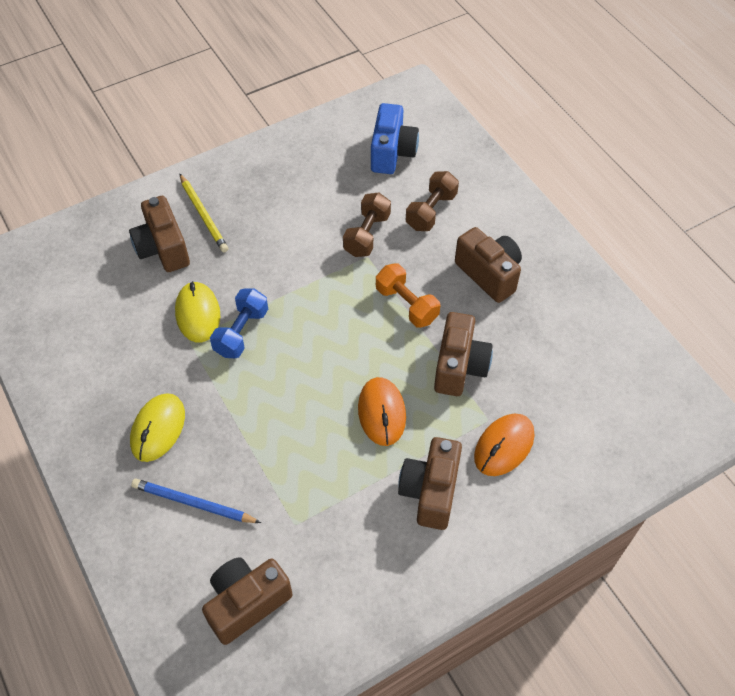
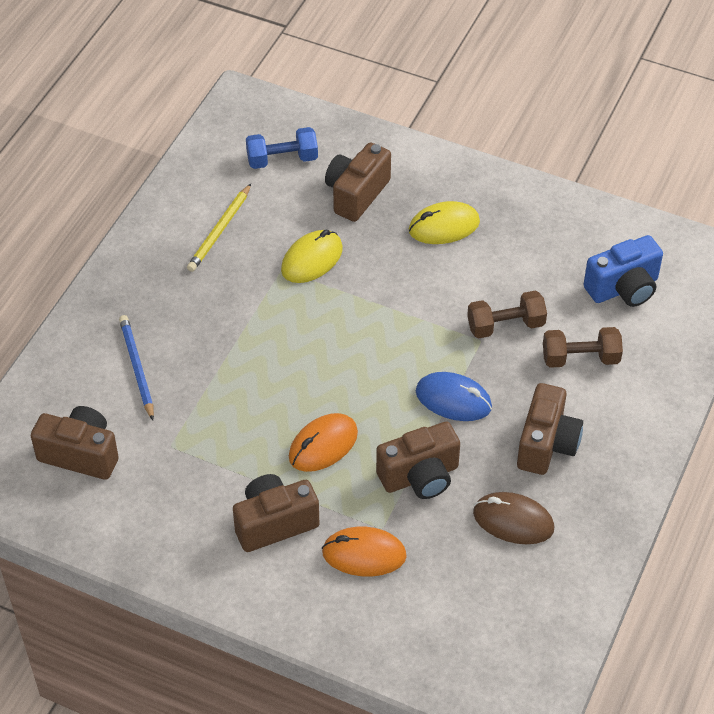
camera: 55 degrees right, 5 degrees down
(158, 429) = (183, 303): yellow mouse -> yellow mouse (444, 226)
(203, 215) = (417, 198): yellow pencil -> yellow pencil (220, 230)
(241, 332) = (319, 300): blue dumbbell -> blue dumbbell (282, 159)
(406, 304) = (453, 399): orange dumbbell -> blue mouse
(540, 333) = (513, 521): none -> brown mouse

